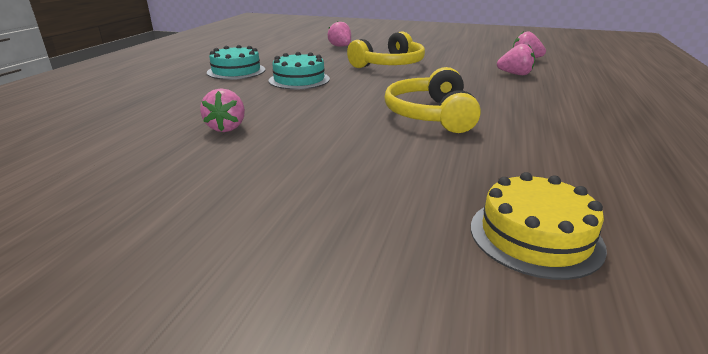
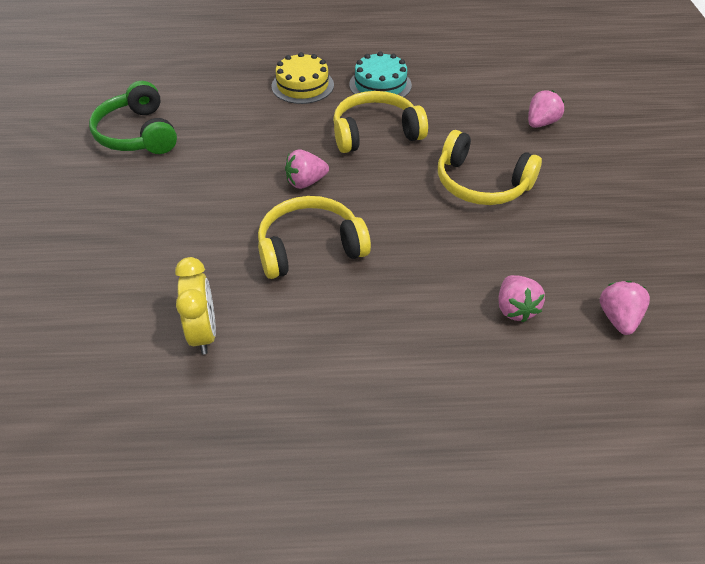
camera: 70 degrees right, 20 degrees up
(143, 177) = (137, 134): none -> green headphones
(227, 128) = (229, 135): pink strawberry -> pink strawberry (306, 182)
(299, 80) = (375, 133): turquoise cake -> yellow headphones
(535, 236) = (94, 331): yellow cake -> yellow cake (302, 85)
(538, 168) = (203, 333): none -> yellow clock

